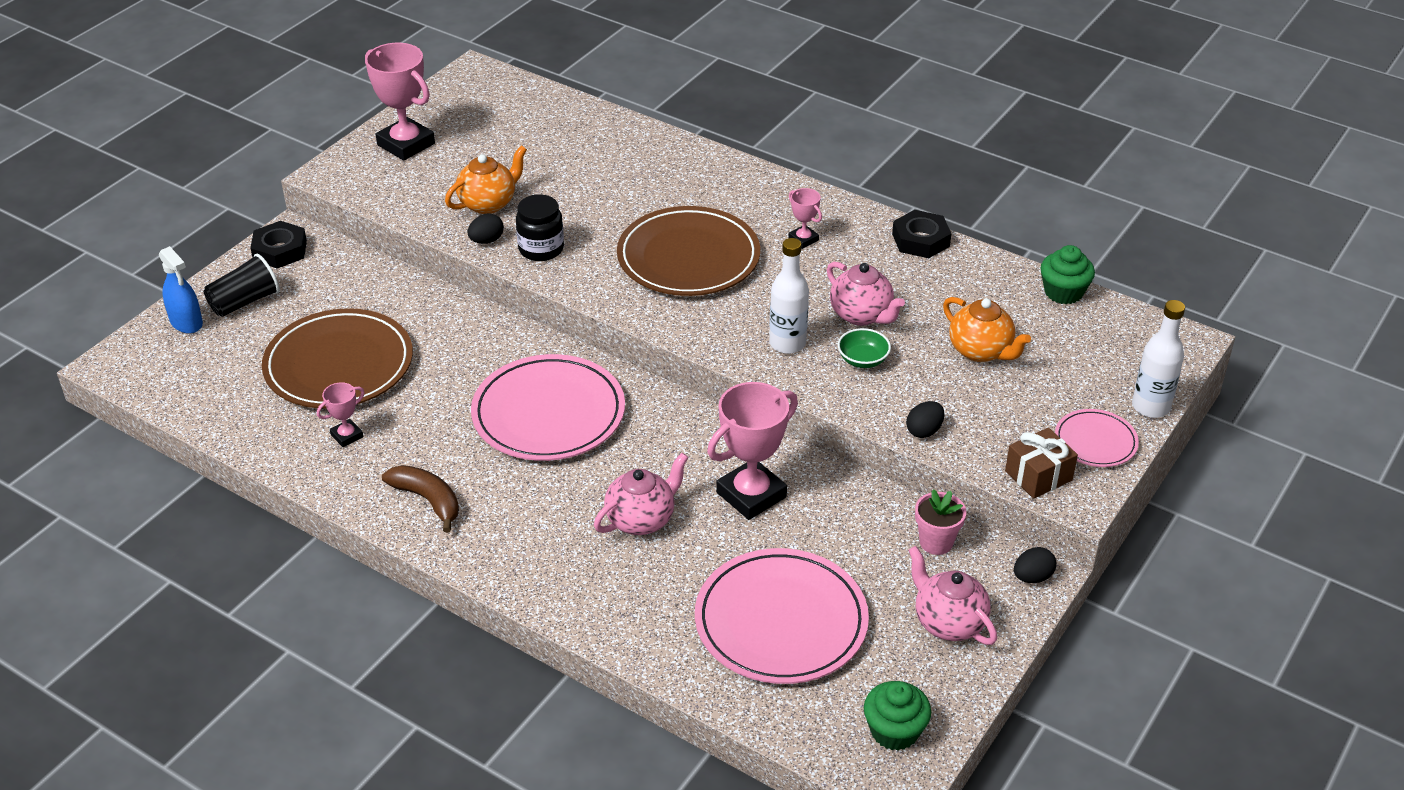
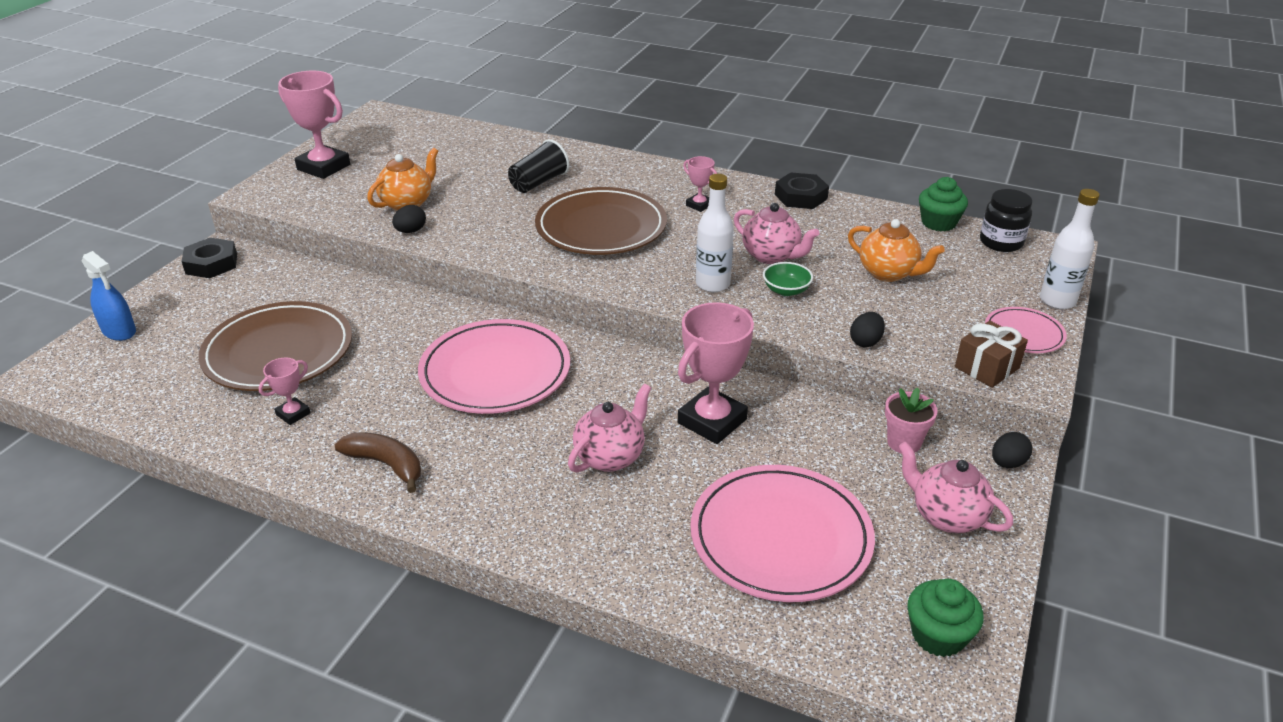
camera: 10 degrees left, 5 degrees down
(245, 302) = (179, 308): black cup -> black cup (538, 182)
(541, 249) = (463, 233): black jar -> black jar (1001, 242)

